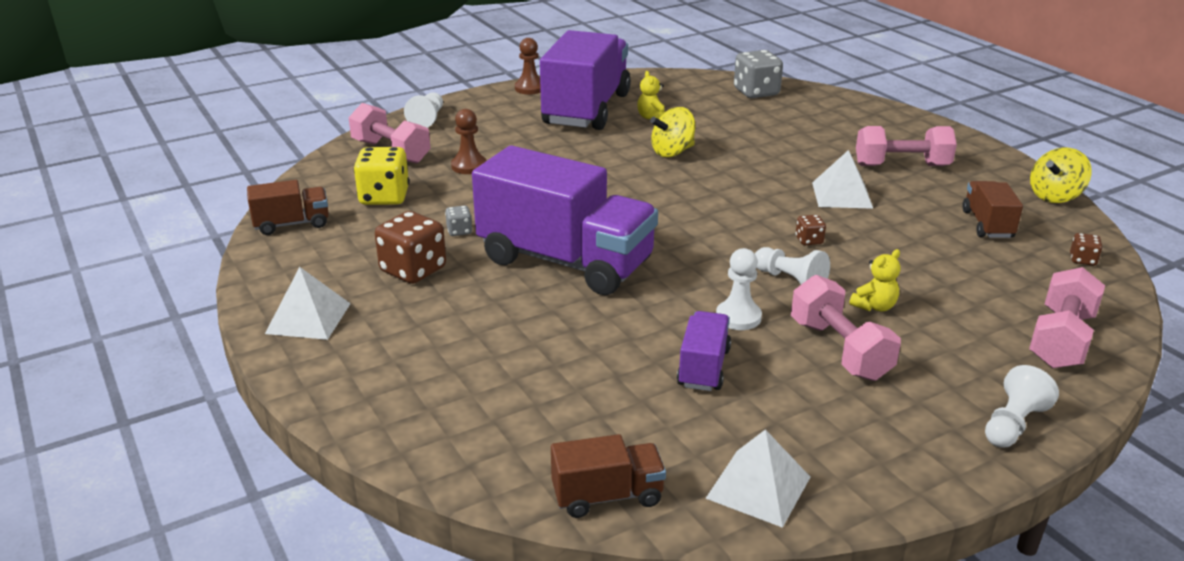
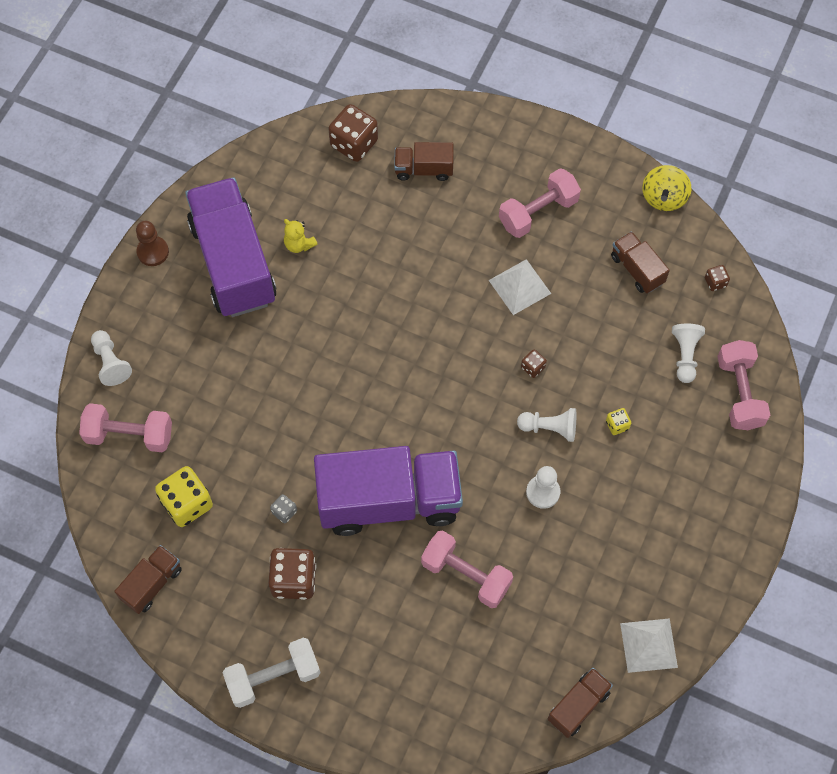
camera: 35 degrees left, 35 degrees up
(308, 318) = (273, 677): white pyramid -> white dumbbell
(469, 166) = (213, 417): brown pawn -> none
(672, 152) = (355, 295): yellow spinning top -> none
(703, 368) = (555, 560): purple truck -> none
(756, 92) = (354, 143): grey dice -> brown dice
(807, 118) = (423, 169): none -> brown truck
(839, 350) = (621, 488): pink dumbbell -> pink dumbbell (466, 575)
(874, 306) = (617, 425): yellow teddy bear -> yellow dice
(1013, 424) = (748, 500): white pawn -> white pawn (685, 355)

